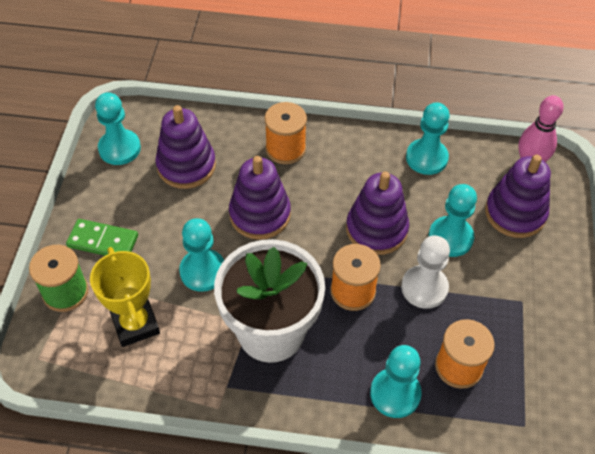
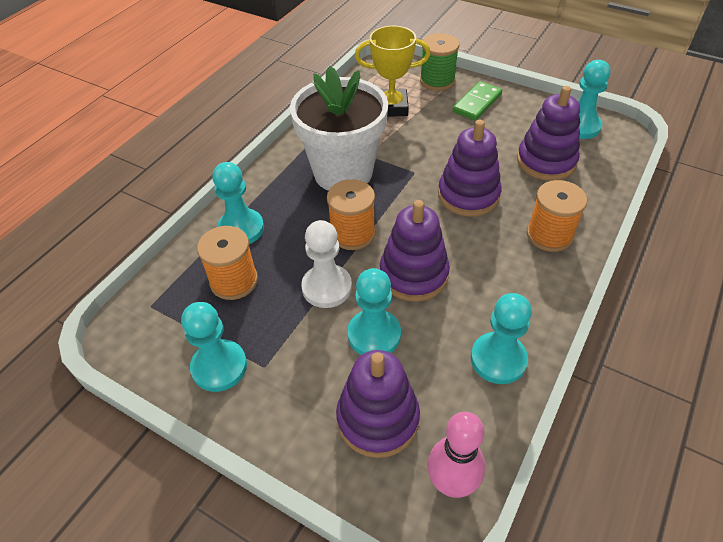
camera: 115 degrees right, 5 degrees down
(203, 271) = (422, 148): turquoise pawn -> turquoise pawn (219, 367)

